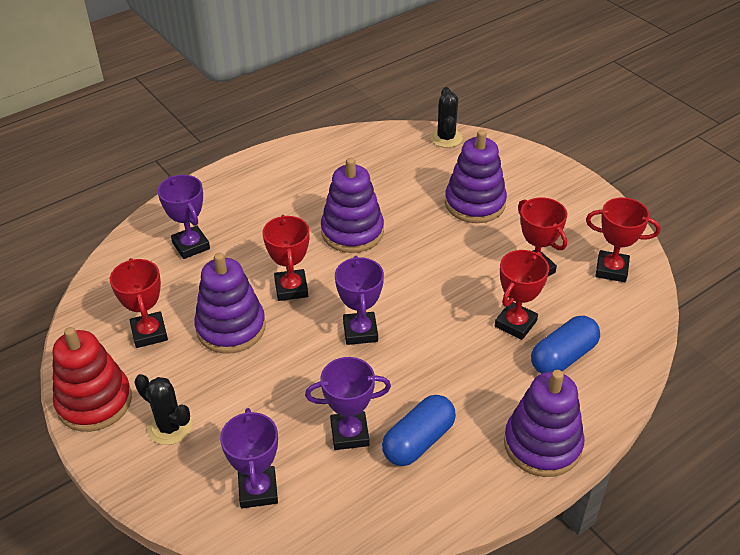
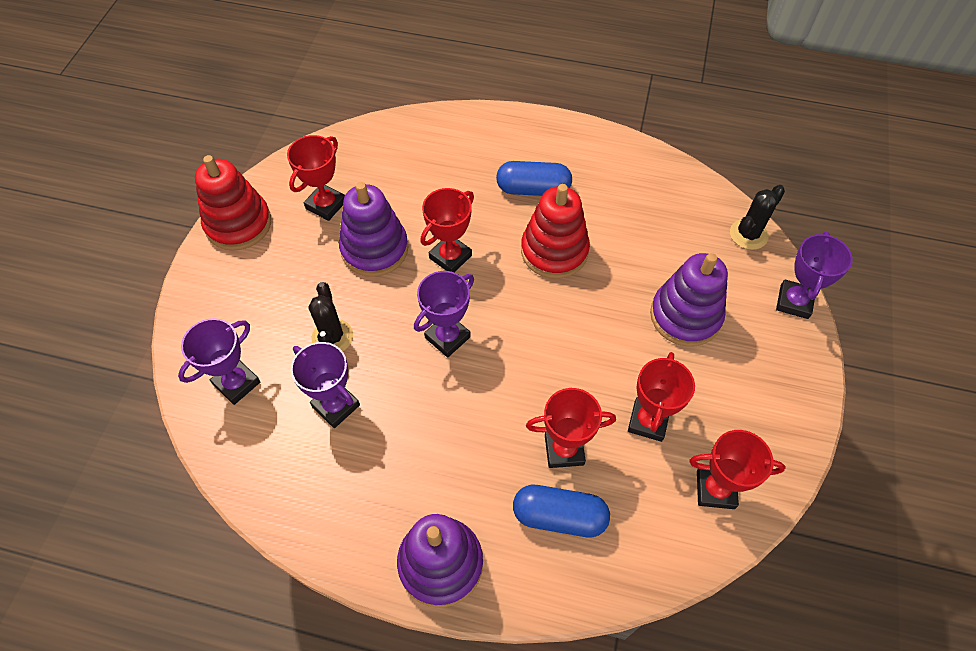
camera: 50 degrees right, 15 degrees up
(170, 427) = (251, 285): black cactus -> black cactus (332, 337)
(191, 245) = (434, 161): purple trophy -> purple trophy (794, 302)
(352, 232) = (554, 251): purple stacking toy -> red stacking toy
(418, 441) = (367, 461): blue capsule -> blue capsule (533, 189)
(611, 269) = (715, 489): red trophy -> red trophy turned 60 degrees counterclockwise

